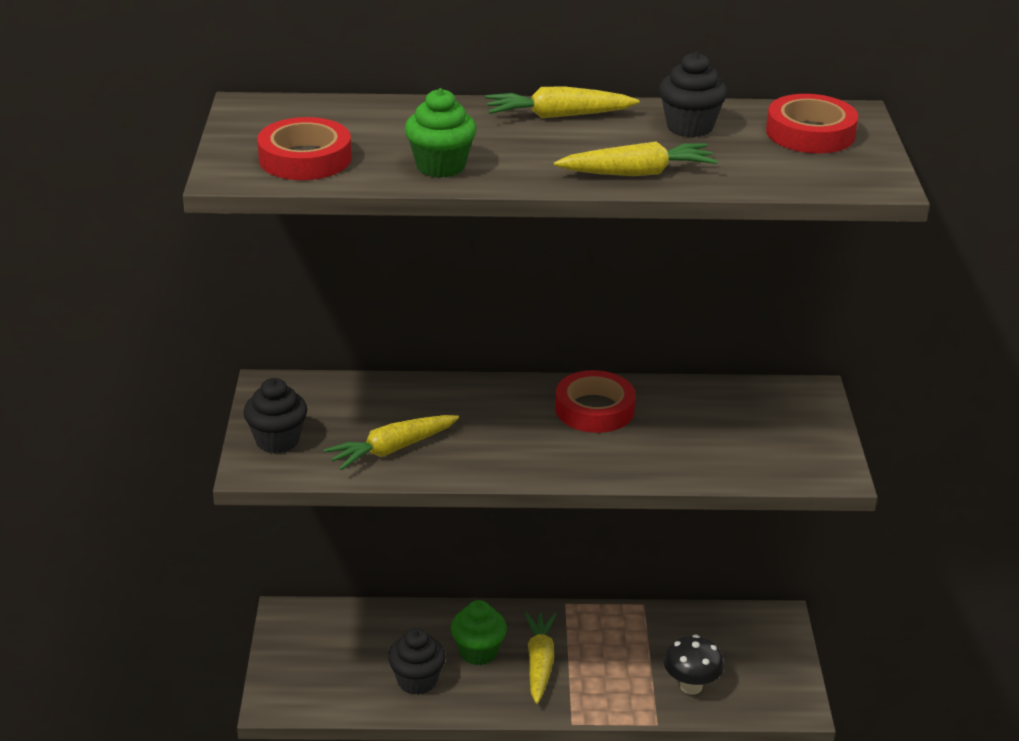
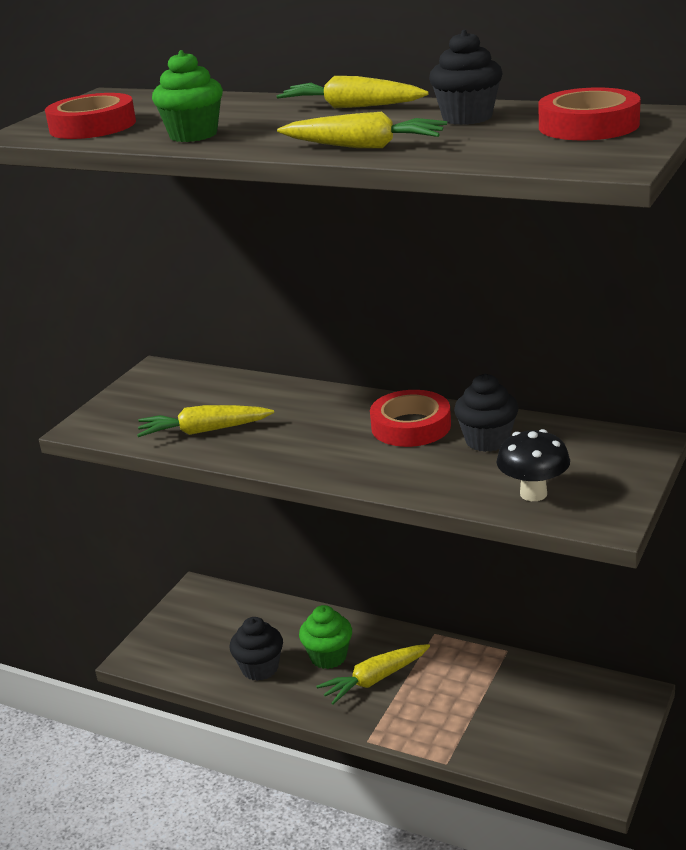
camera: 30 degrees right, 5 degrees down
(277, 440) = (122, 410): black cupcake -> black cupcake (487, 440)
(539, 663) = (375, 679): yellow carrot -> yellow carrot turned 150 degrees counterclockwise
(691, 686) = (503, 736): black mushroom -> black mushroom (533, 494)

